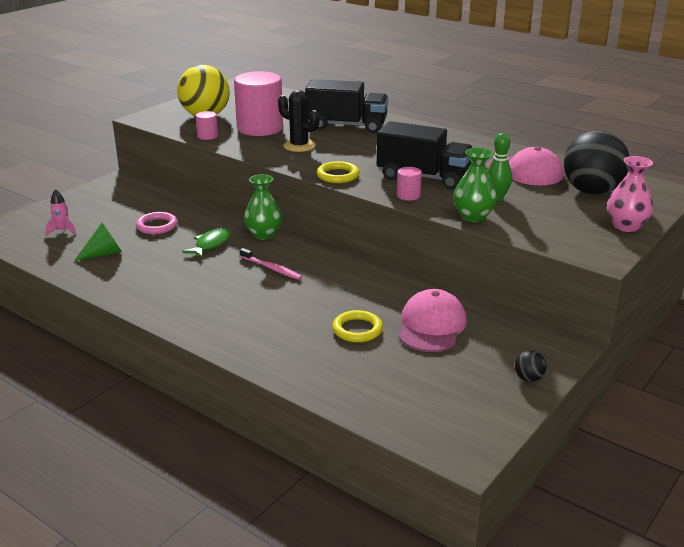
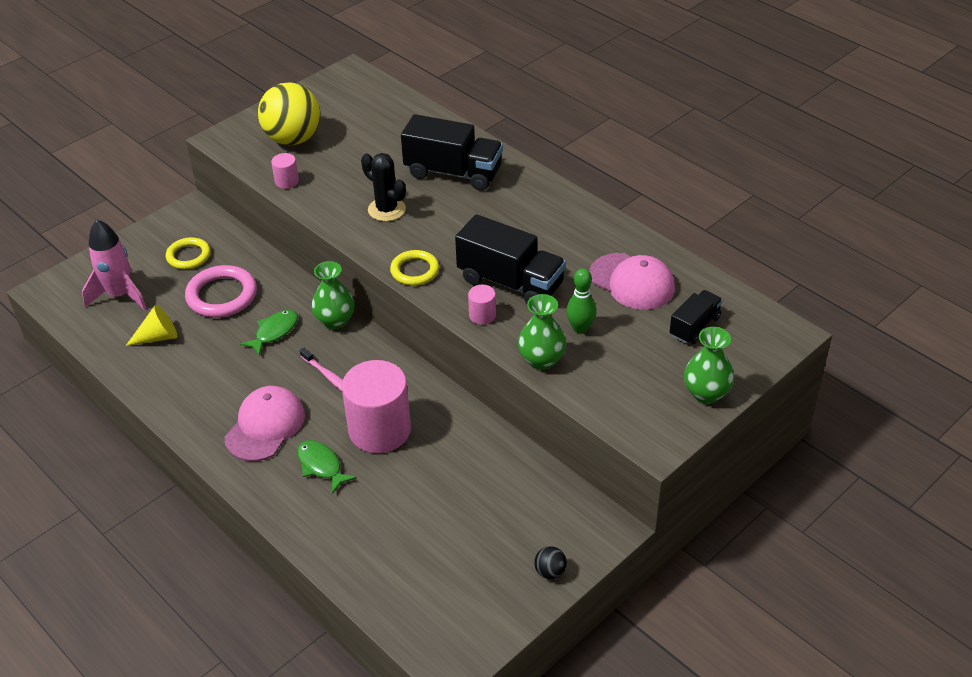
camera: 10 degrees right, 15 degrees up
(63, 231) = (120, 295): pink rocket -> pink rocket, size x1.93
(104, 254) = (158, 337): green cone -> yellow cone
(157, 226) = (222, 295): pink ring -> pink ring, size x1.55
(260, 128) = (350, 170): pink cylinder -> pink cylinder (380, 430)
(282, 324) = (321, 466): none -> green fish
(357, 329) = (396, 482): yellow ring -> yellow ring (188, 256)
(431, 326) = (475, 485): pink cap -> pink cap (265, 426)
(591, 191) = (694, 326): black ball -> black truck
(626, 226) = (706, 393): pink vase -> green vase

